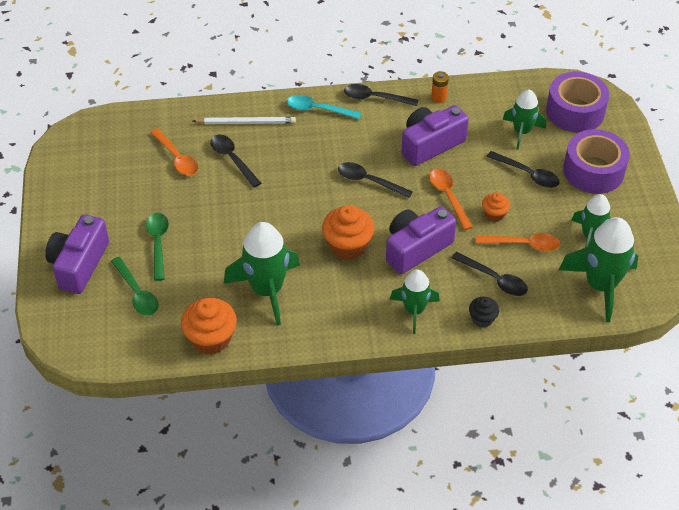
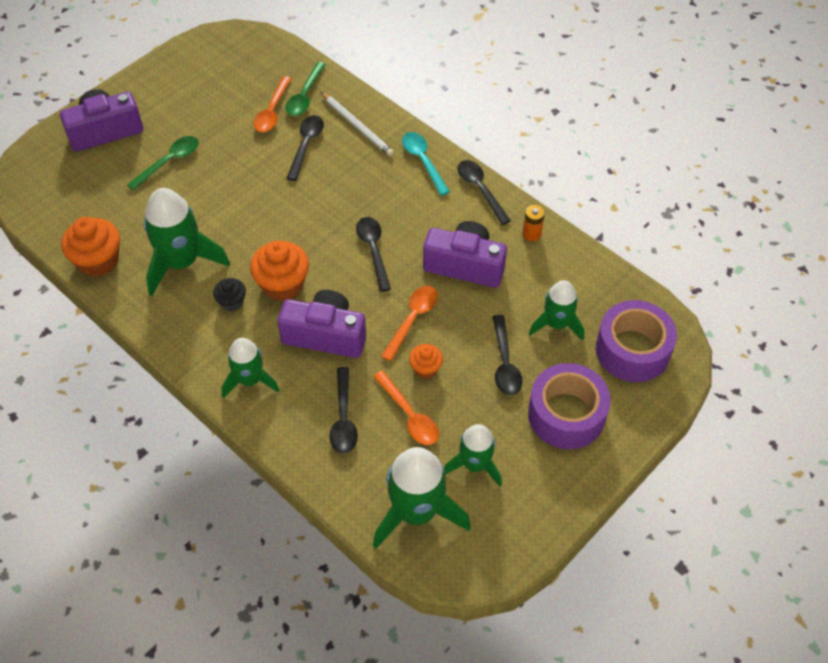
camera: 50 degrees right, 5 degrees up
(137, 293) = (106, 184): green spoon -> green spoon (305, 96)
(482, 319) = (286, 439): black cupcake -> black cupcake (232, 302)

